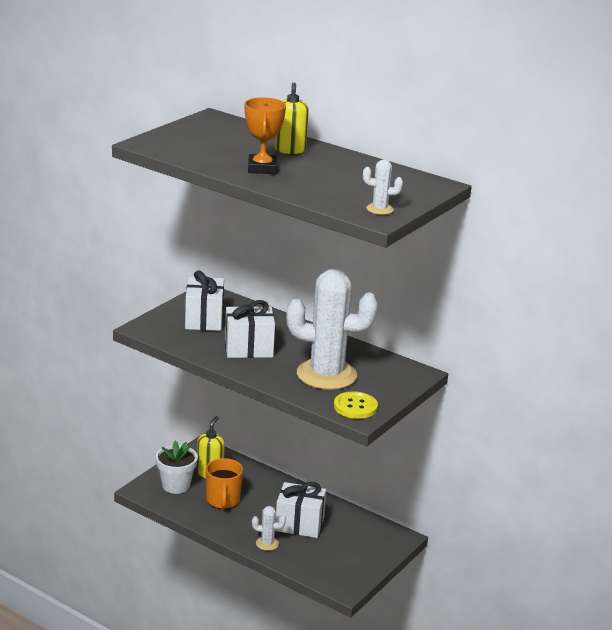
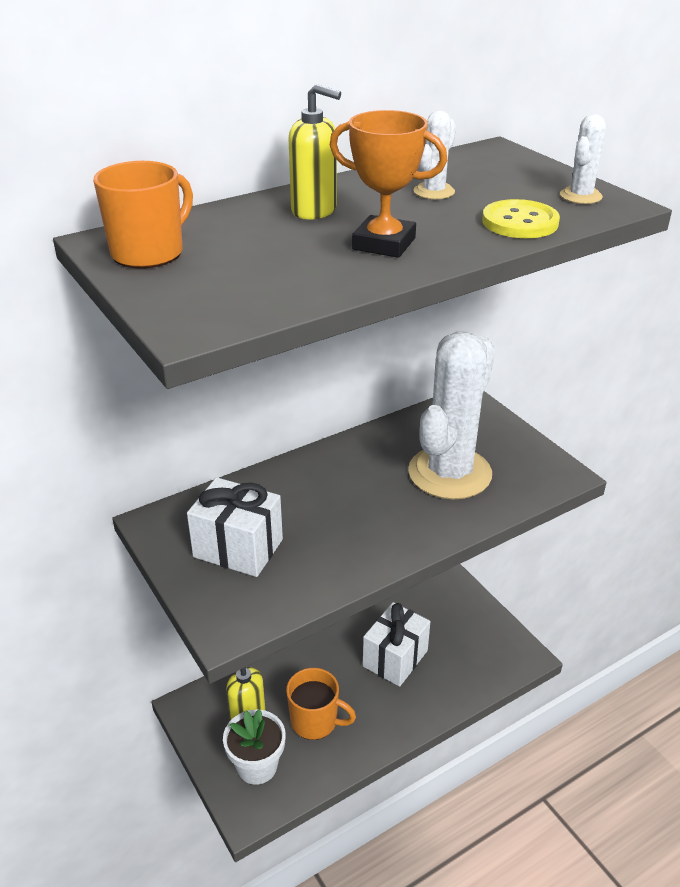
camera: 65 degrees left, 10 degrees up
(207, 126) = (149, 252): none -> orange mug
(248, 348) = (349, 525): white gift -> none
(267, 543) = (422, 703): white cactus -> white cactus (434, 192)
(355, 407) = (538, 471): yellow button -> yellow button (520, 222)

